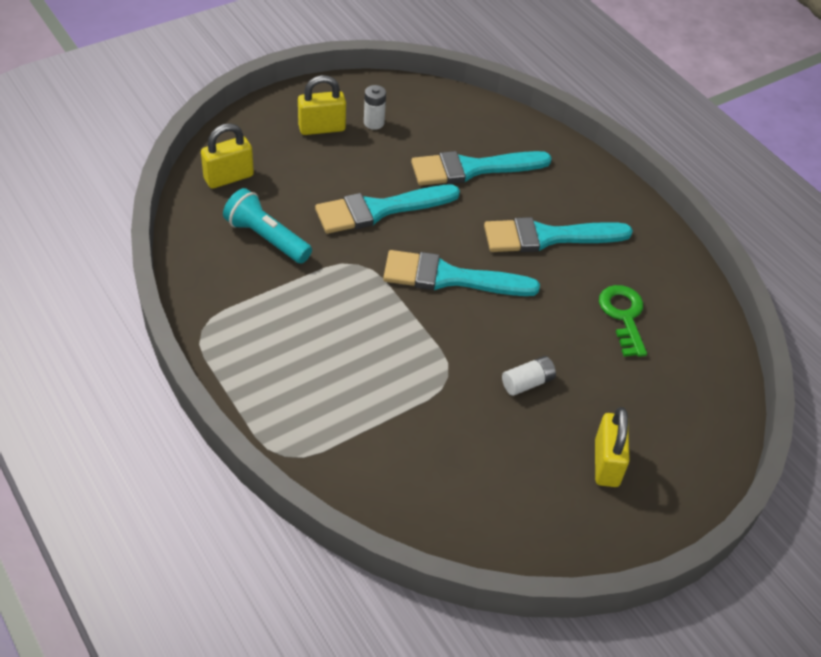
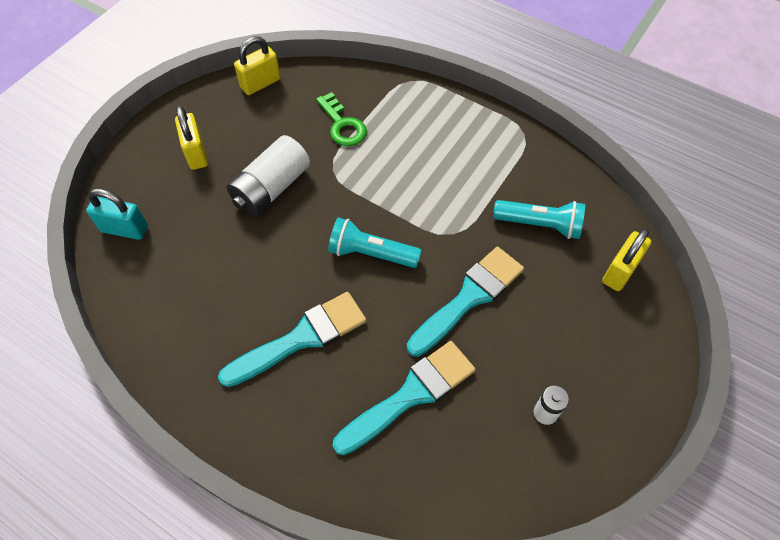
camera: 160 degrees right, 10 degrees up
(321, 128) = (589, 376): yellow padlock -> yellow padlock (260, 83)
(450, 277) = (371, 253): turquoise brush -> turquoise flashlight
(527, 383) = (271, 188): white battery -> white battery, size x1.98
(623, 316) = (208, 280): green key -> green key (342, 125)
(707, 401) = (125, 229): none -> turquoise padlock

